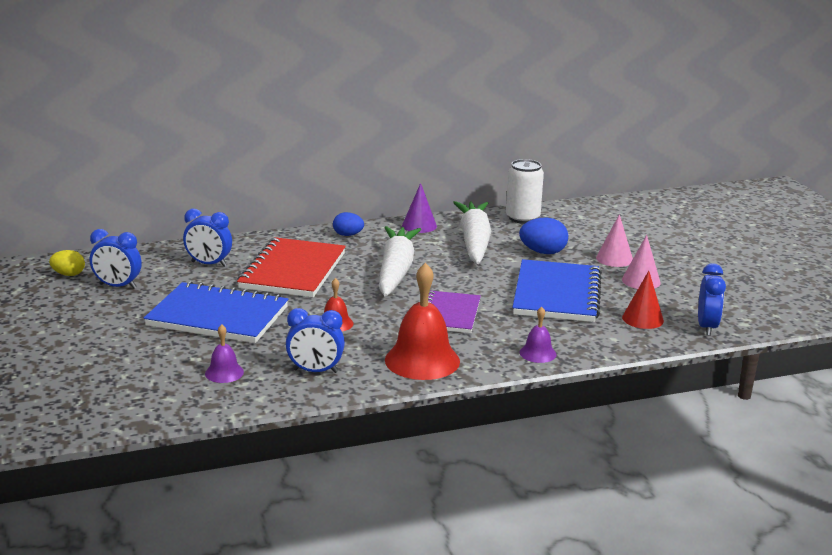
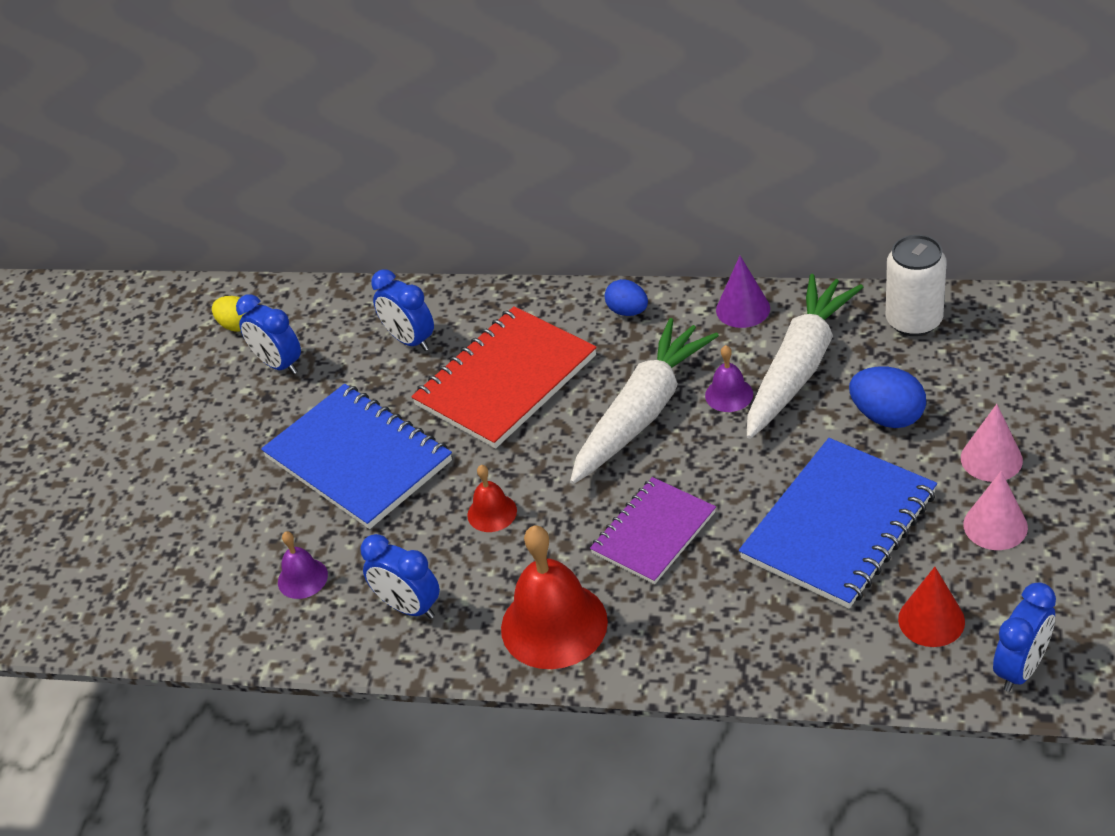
camera: 35 degrees right, 20 degrees up
(537, 353) = (719, 655): purple bell -> purple bell (729, 394)

